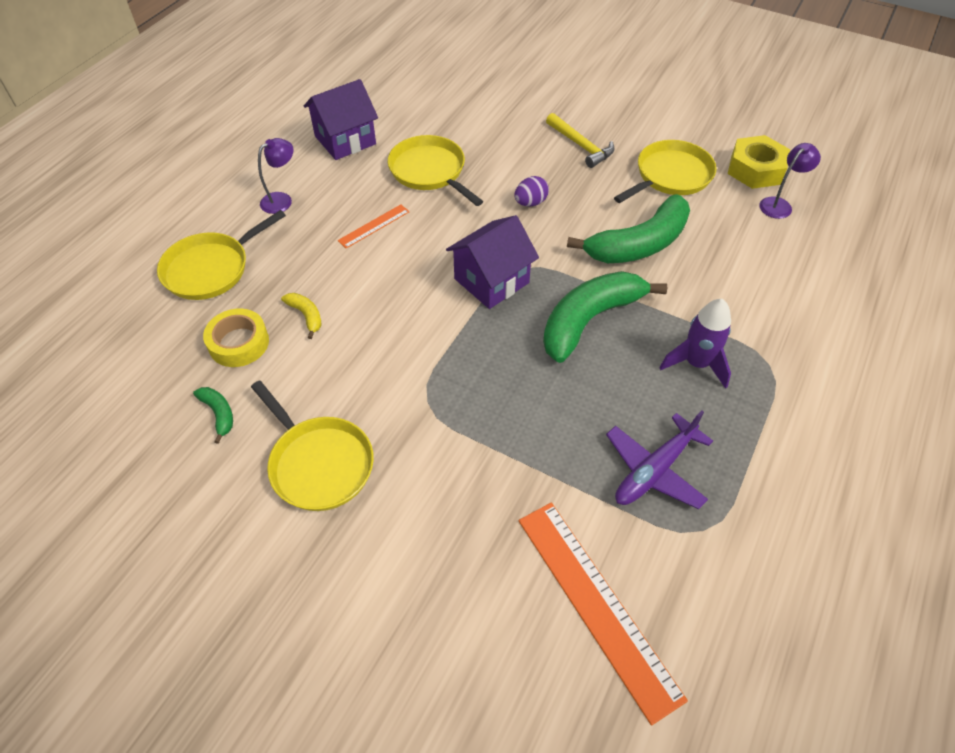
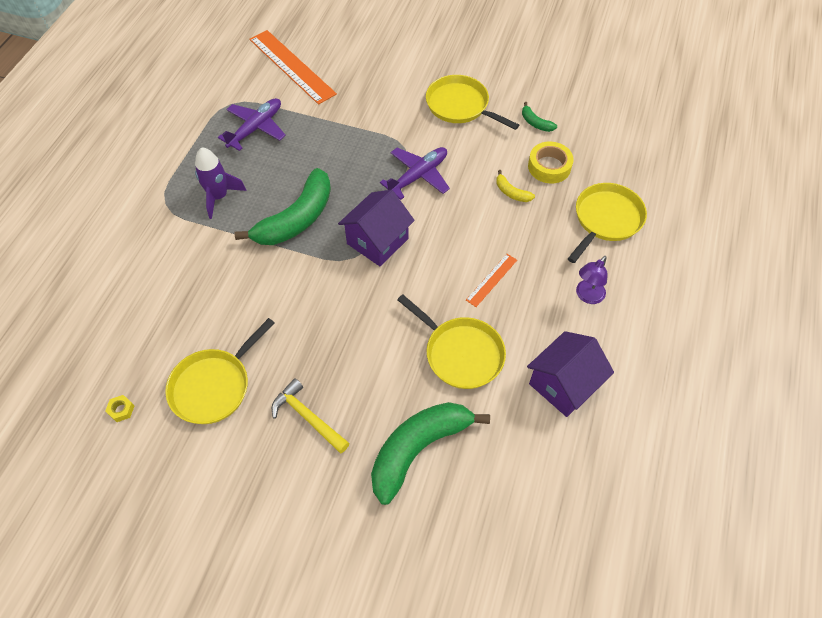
camera: 170 degrees right, 5 degrees up
(419, 355) = (418, 176): none -> purple plane
(530, 203) = (354, 328): purple egg -> none
(639, 244) = (253, 295): green banana -> green banana (418, 449)
(755, 169) = (121, 410): yellow nut -> yellow nut, size x0.41
(779, 204) = (110, 363): purple lamp -> none

